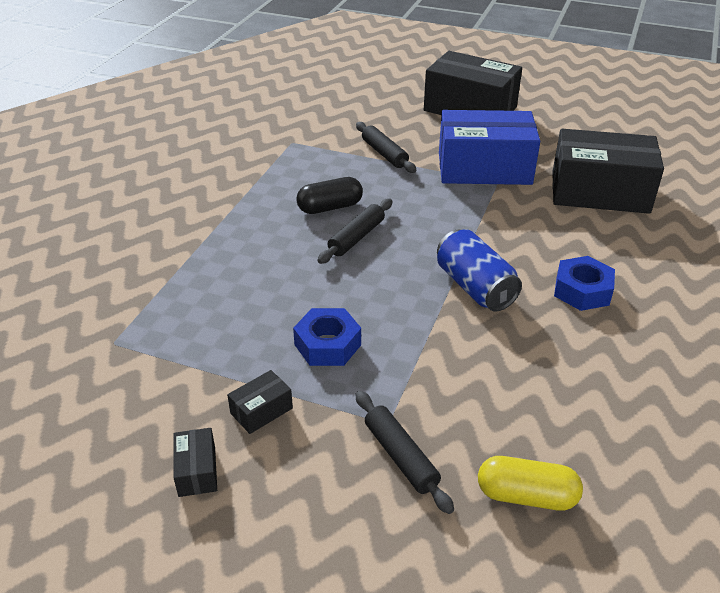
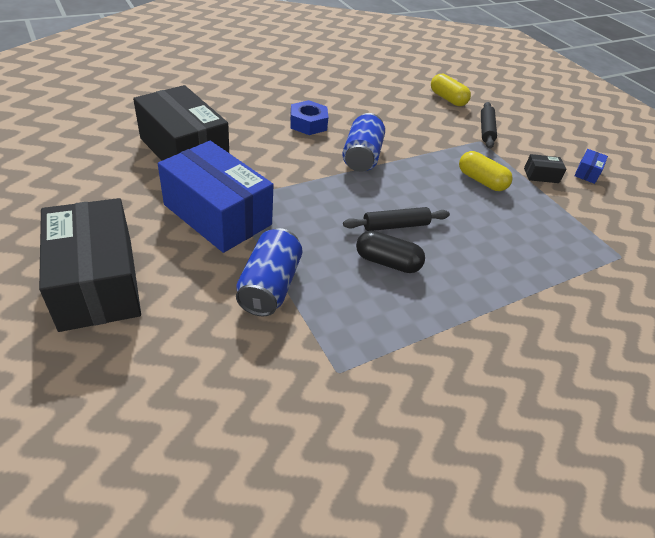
camera: 145 degrees left, 5 degrees up
(197, 471) = (587, 173): black box -> blue box
(327, 344) = (481, 181): blue nut -> yellow capsule
(384, 154) = (269, 286): black rolling pin -> blue can

